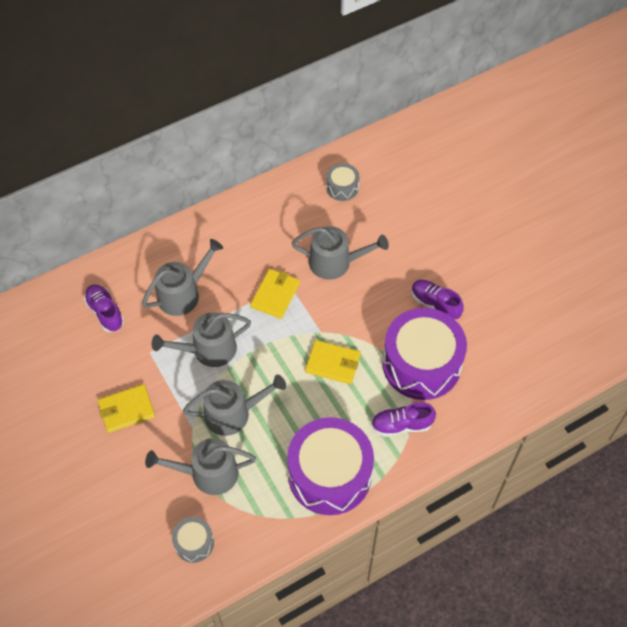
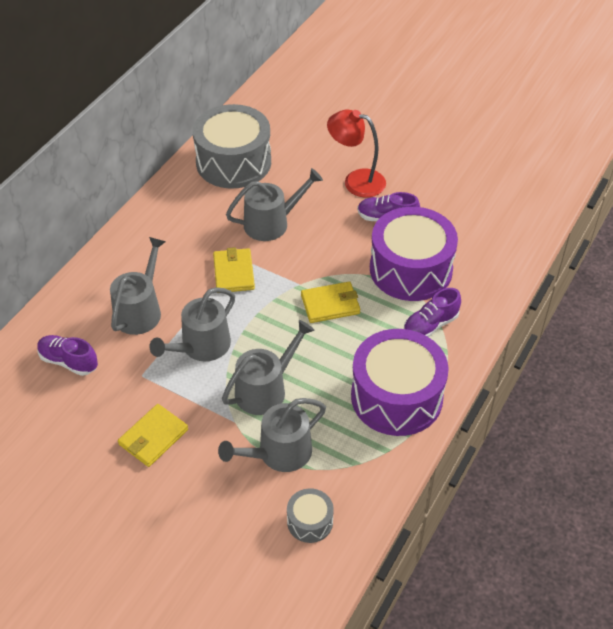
camera: 30 degrees left, 10 degrees down
(342, 187) = (233, 162): grey drum -> grey drum, size x2.18
(433, 254) = (356, 181): none -> red lamp

